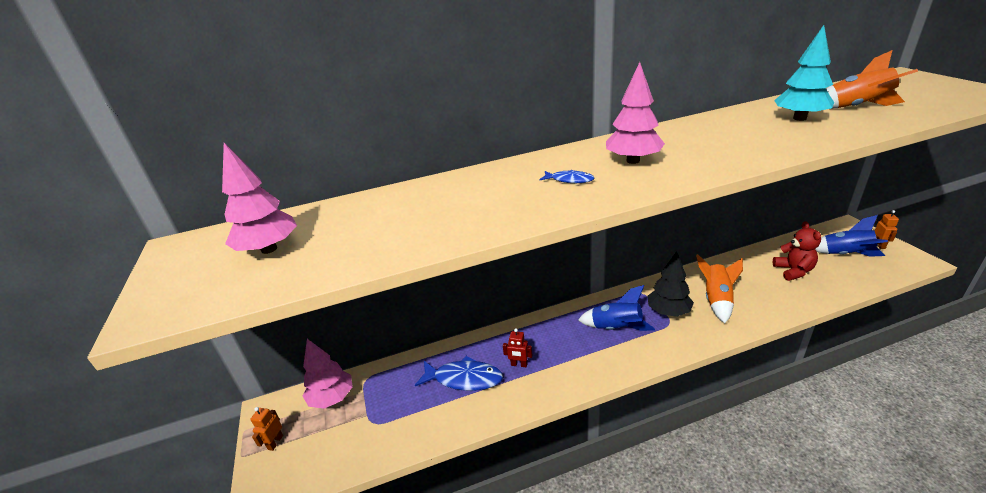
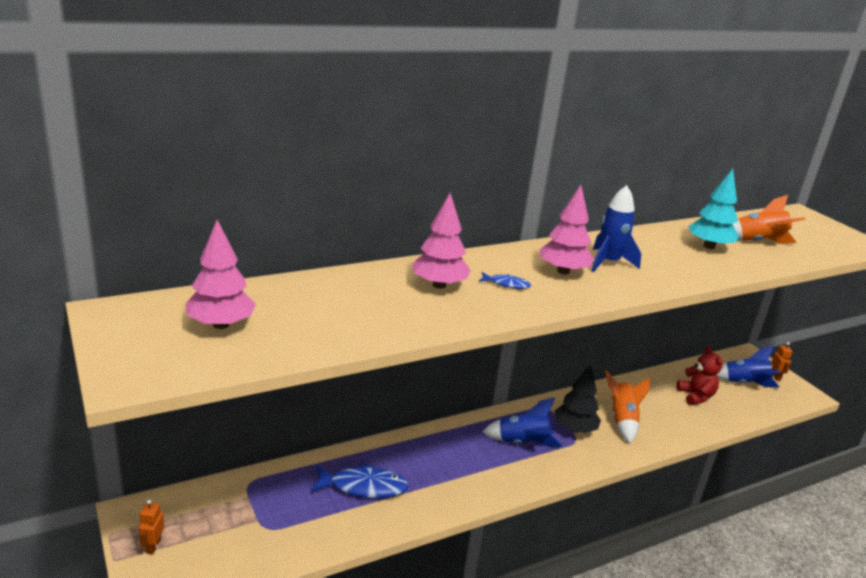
camera: 15 degrees left, 5 degrees down
(332, 398) = (212, 502): pink tree -> pink tree (439, 285)
(519, 364) = (422, 474): red robot -> none
(684, 147) = (608, 263): none -> blue rocket

